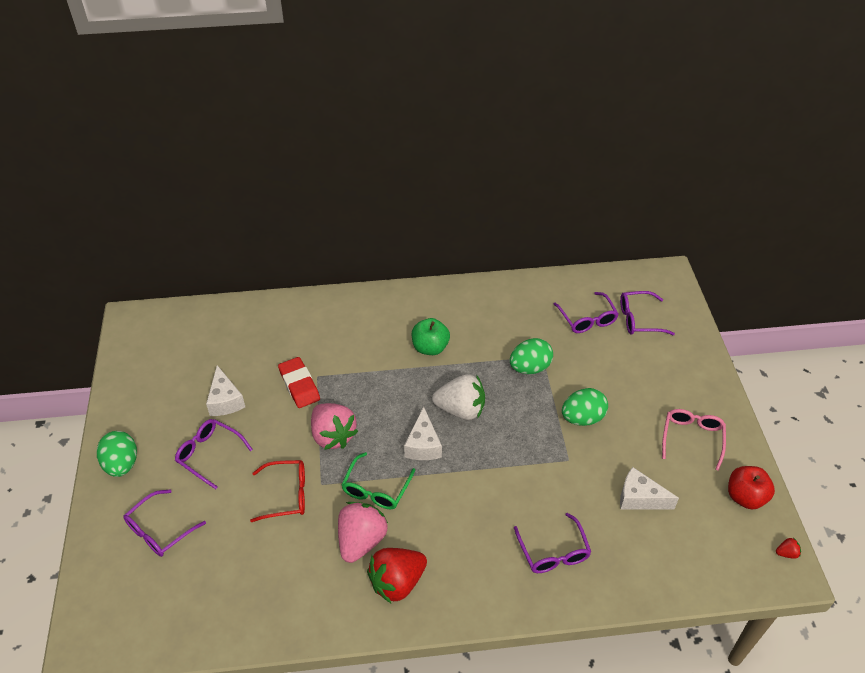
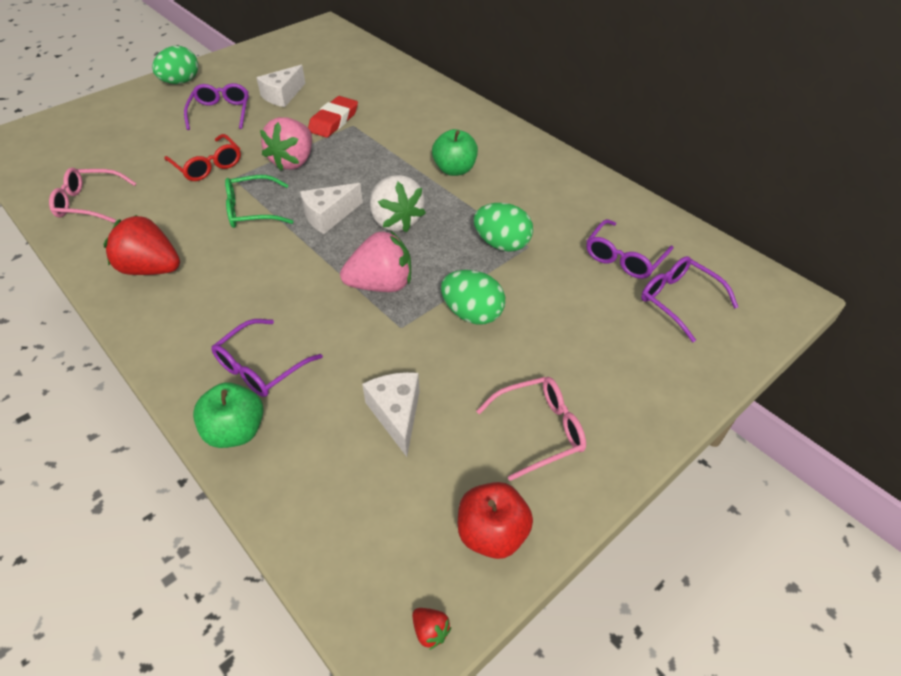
camera: 55 degrees right, 0 degrees up
(160, 530) = (129, 124): purple glasses -> none
(267, 600) = (89, 203): none -> pink glasses
(361, 540) = (186, 227): pink strawberry -> pink strawberry (381, 285)
(601, 588) = (236, 431): none -> green apple

